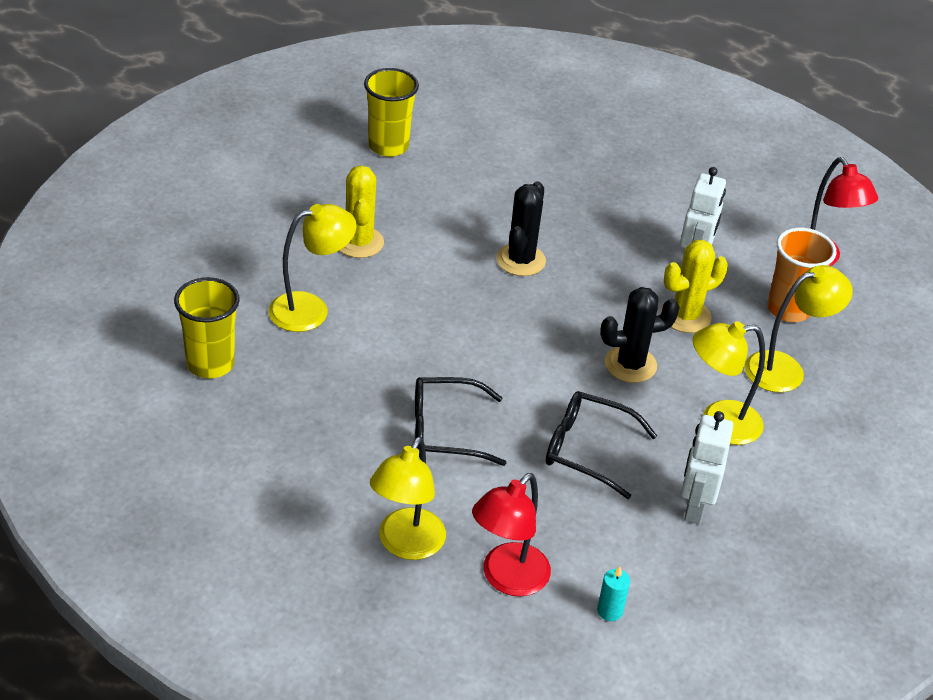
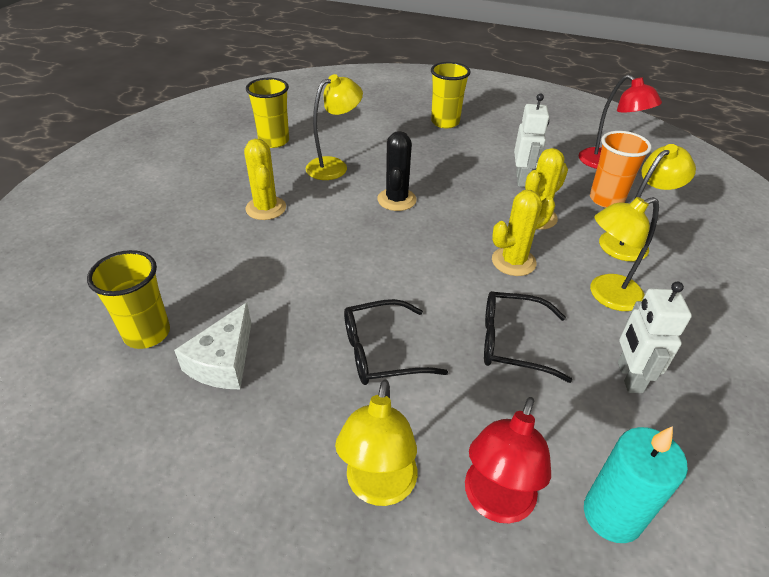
camera: 10 degrees left, 0 degrees up
(283, 407) = (223, 361): none -> white cheese
(311, 309) = (235, 267): yellow lamp -> yellow lamp (334, 166)
(610, 611) = (612, 515): turquoise candle -> turquoise candle, size x2.06
(628, 156) = (445, 122): none -> yellow cup
(630, 364) = (513, 261): black cactus -> yellow cactus

